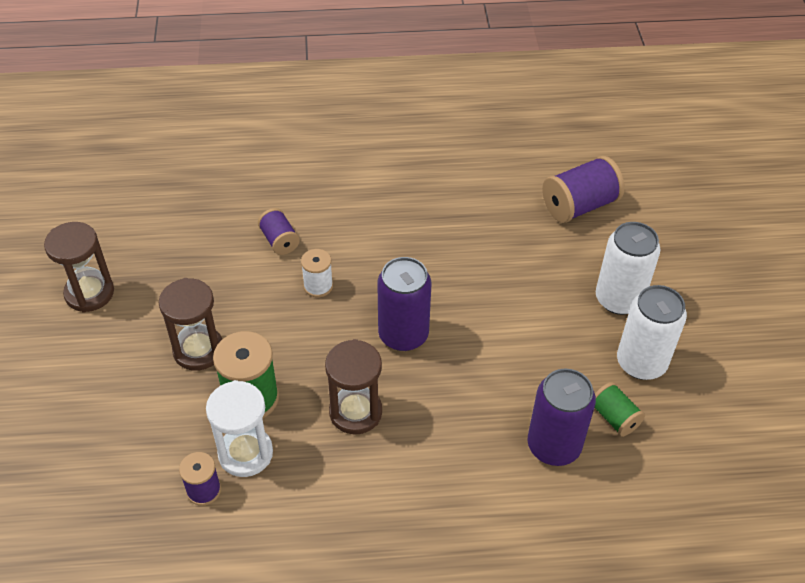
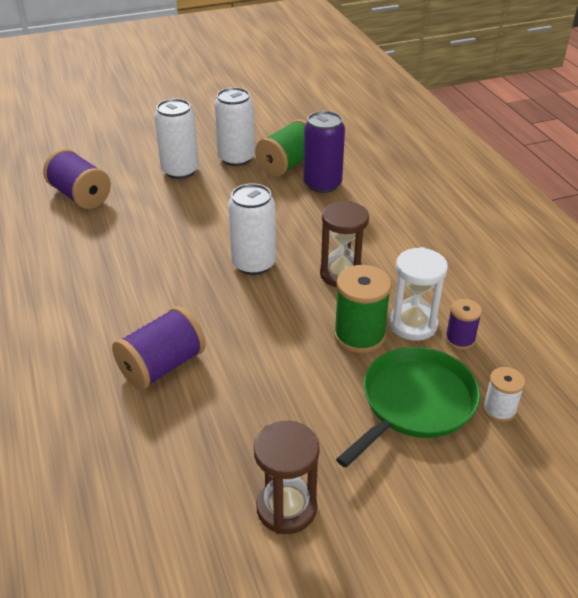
camera: 105 degrees left, 10 degrees down
(142, 415) = (414, 403): none -> green pan
(198, 350) = (324, 386): brown hourglass -> none
(279, 241) = (162, 366): purple spool -> purple spool, size x1.73
(318, 286) = (216, 324): white spool -> white spool (499, 410)
(403, 335) = (253, 264): purple can -> white can
(614, 417) = (287, 164): green spool -> green spool, size x1.73

